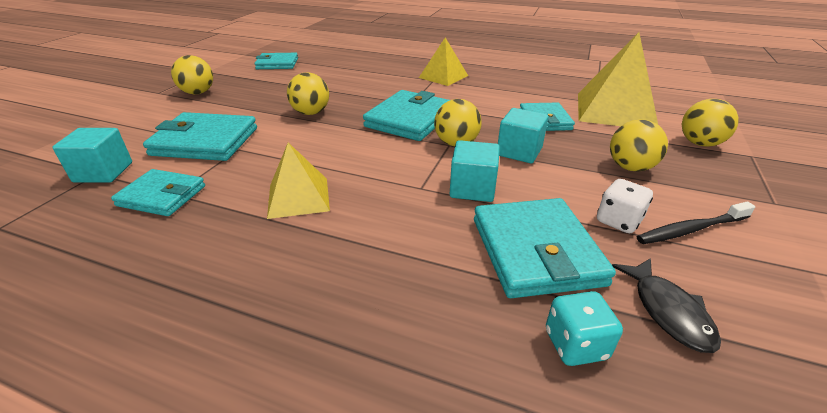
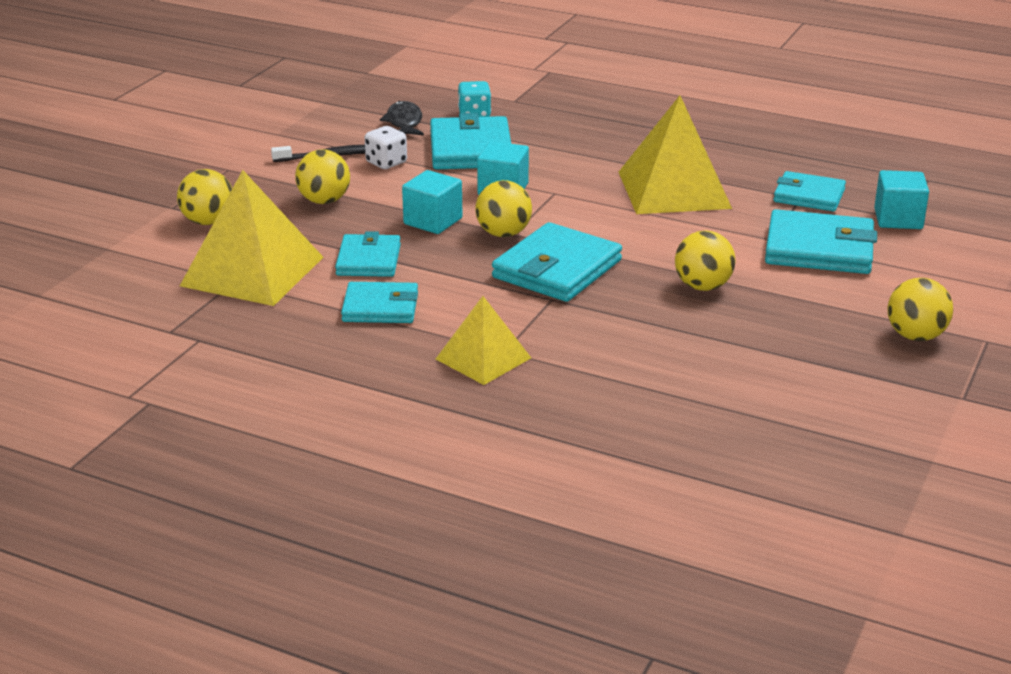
camera: 175 degrees left, 5 degrees down
(277, 64) = (829, 416): turquoise wallet -> turquoise wallet (380, 307)
(298, 197) = (674, 189): yellow pyramid -> yellow pyramid, size x1.69

